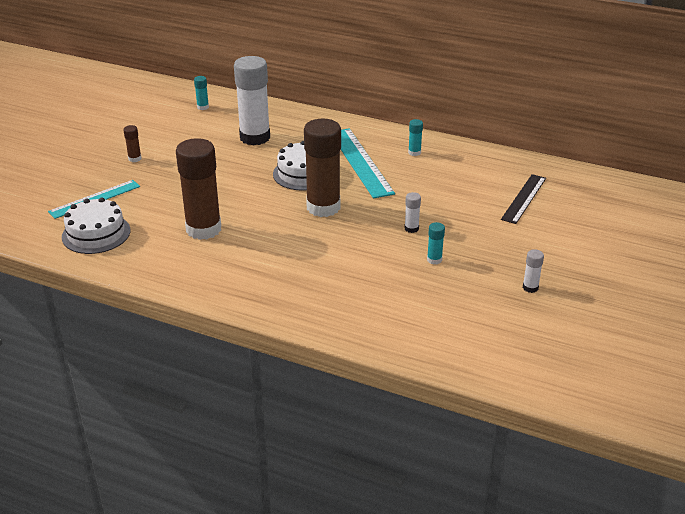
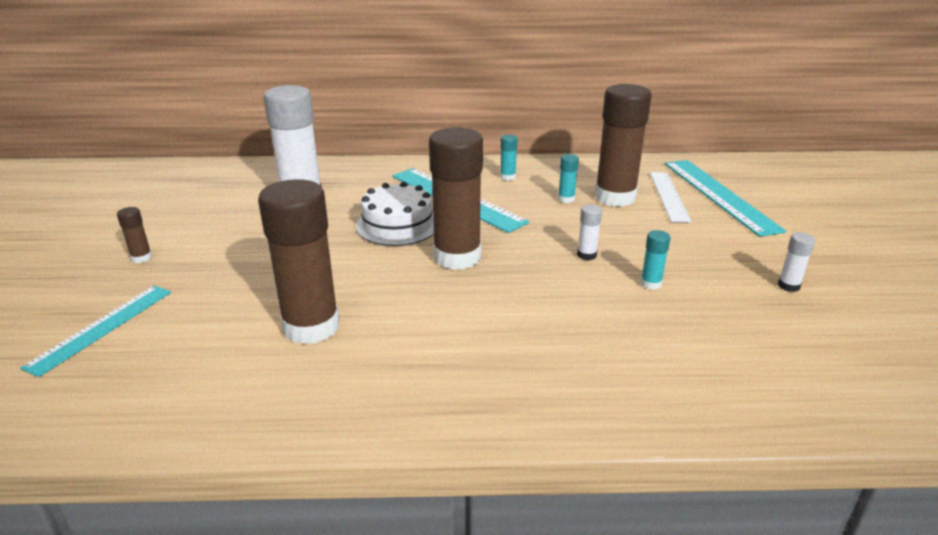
camera: 25 degrees left, 5 degrees down
(96, 233) = (130, 381): white cake -> none
(203, 107) = (207, 180): turquoise glue stick -> turquoise glue stick (566, 199)
(479, 189) = (615, 197): none -> brown glue stick
(524, 198) = (668, 196): black ruler -> white ruler
(566, 207) = (719, 195): none -> turquoise ruler

